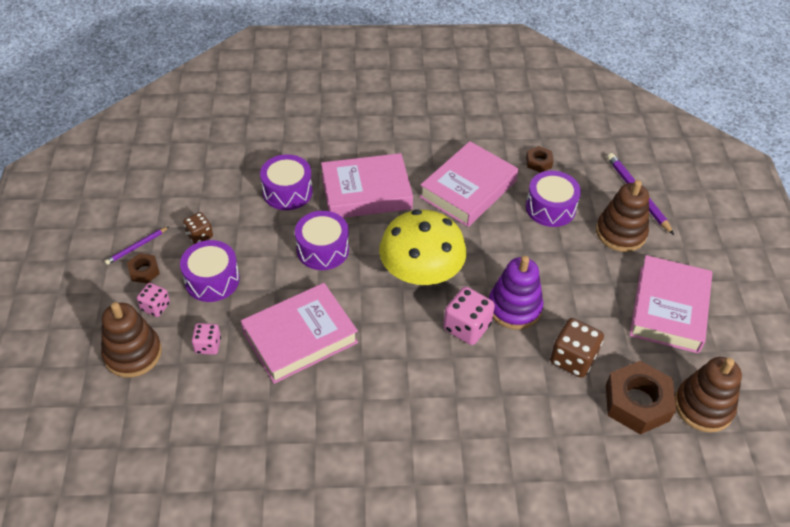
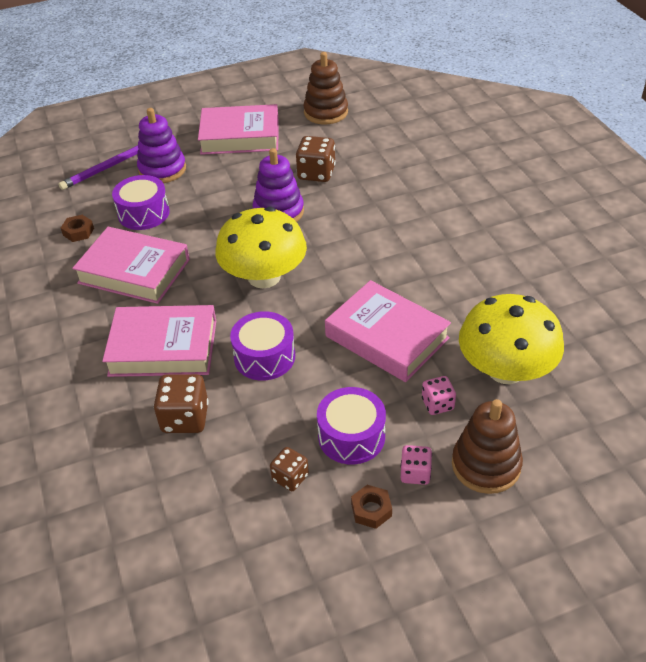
camera: 105 degrees left, 5 degrees down
(137, 247) = (337, 537): purple pencil -> none
(213, 411) = (505, 370): none -> yellow mushroom
(287, 191) = (185, 418): purple drum -> brown dice
(366, 192) = (163, 347): pink book -> pink book turned 60 degrees counterclockwise
(467, 327) = (315, 234): pink dice -> none
(620, 233) = (162, 169): brown stacking toy -> purple stacking toy
(637, 402) = (340, 139): brown nut -> none

